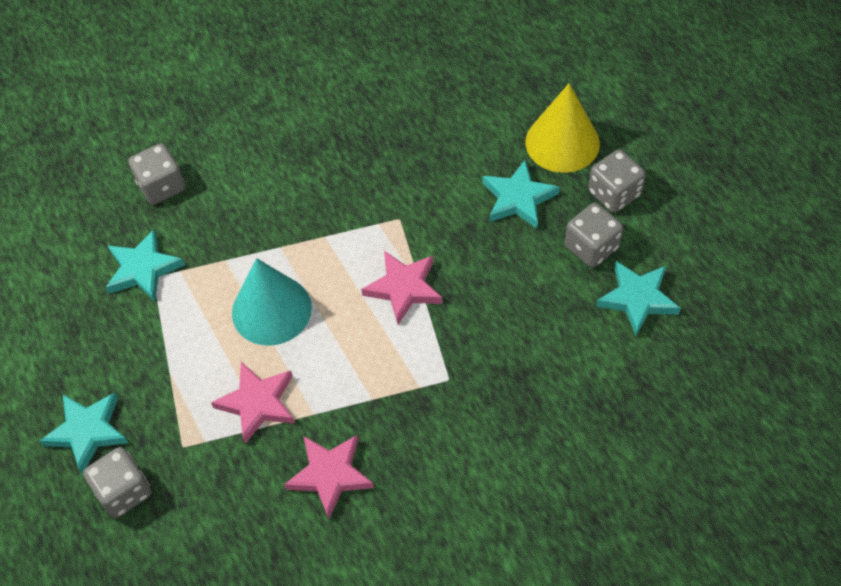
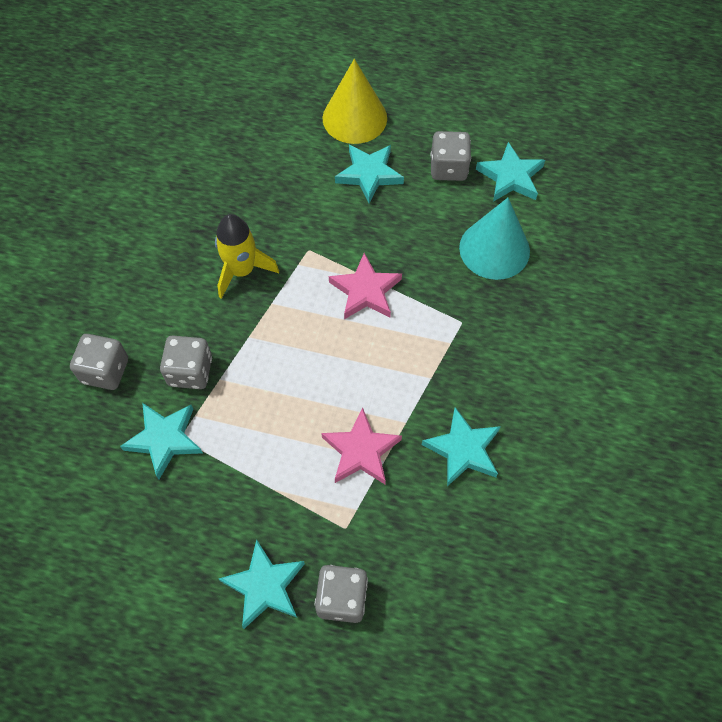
camera: 50 degrees left, 5 degrees up
(271, 310) = (294, 383): turquoise cone -> turquoise cone (494, 249)
(330, 475) = (463, 449): pink star -> turquoise star
(333, 193) = (242, 270): none -> yellow rocket
(614, 193) = (423, 125): grey dice -> grey dice (190, 371)

